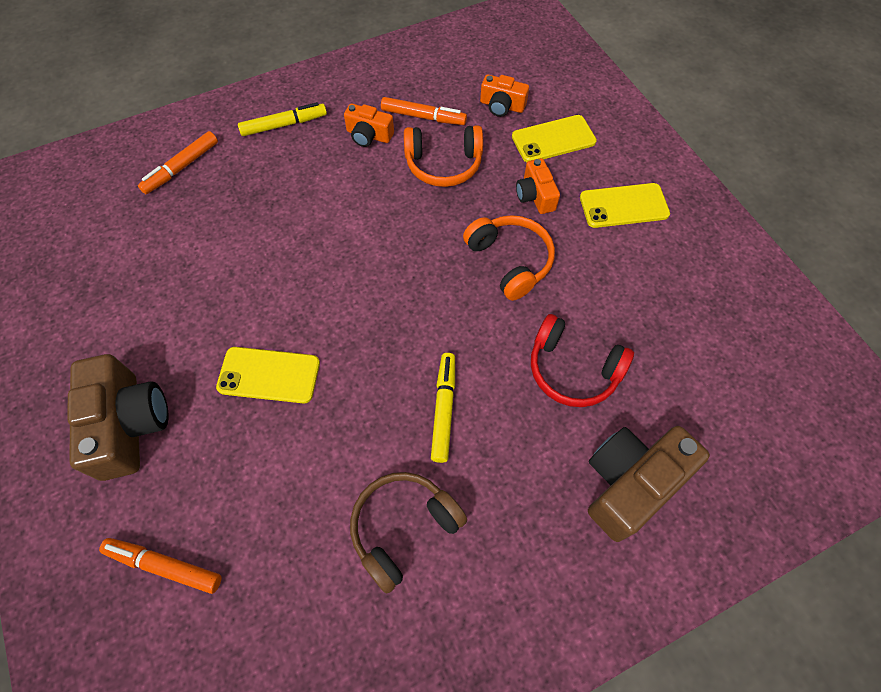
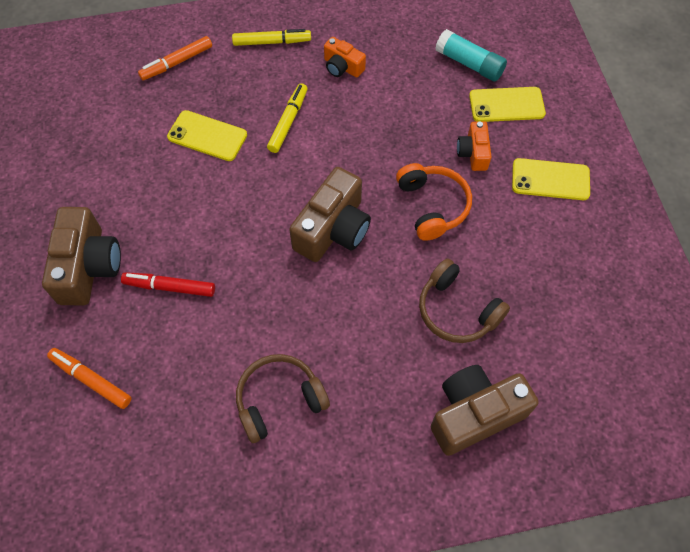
camera: 15 degrees right, 0 degrees up
(236, 424) = (170, 287): none -> red marker
(269, 375) = (205, 254): yellow phone -> yellow phone (207, 136)
(409, 311) = (333, 229): none -> brown camera
(423, 117) = (395, 60): orange marker -> none
(443, 165) = (400, 107): orange headphones -> none
(444, 409) = (338, 316): yellow marker -> yellow marker (288, 121)
(502, 106) = (469, 64): orange camera -> turquoise glue stick
(572, 370) = (457, 310): red headphones -> brown headphones

